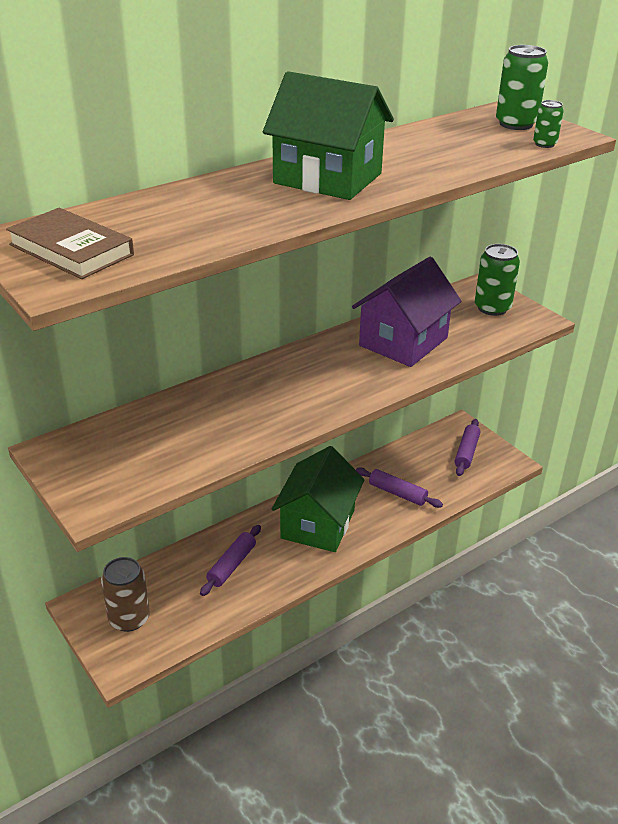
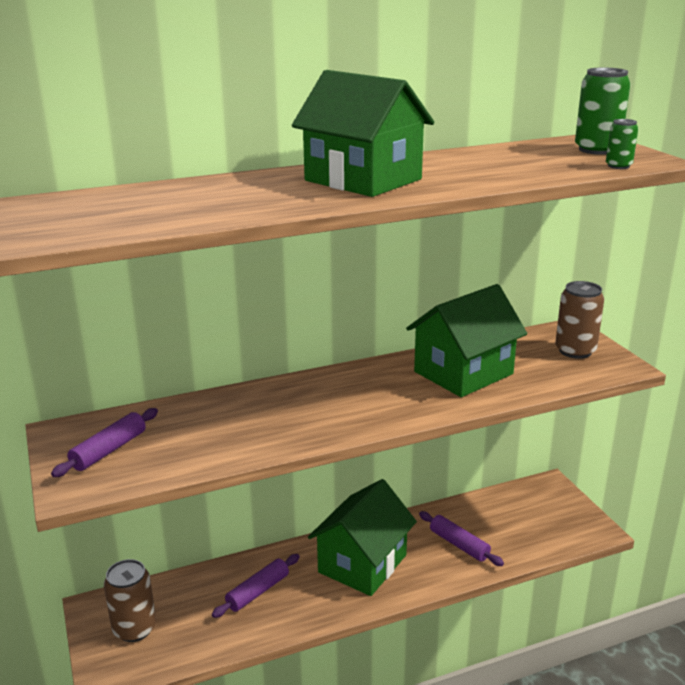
camera: 15 degrees right, 10 degrees down
(71, 250) = (66, 216): brown book -> none
(403, 341) = (463, 373): purple house -> green house
(466, 452) = (549, 513): purple rolling pin -> purple rolling pin (109, 450)
(492, 308) = (575, 351): green can -> brown can

